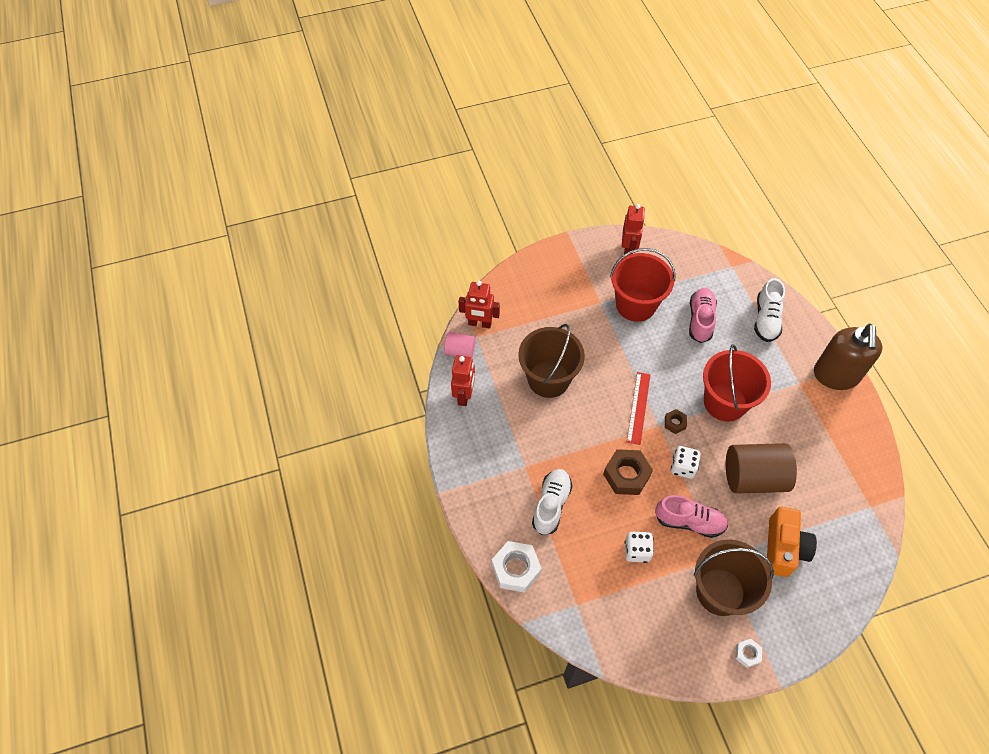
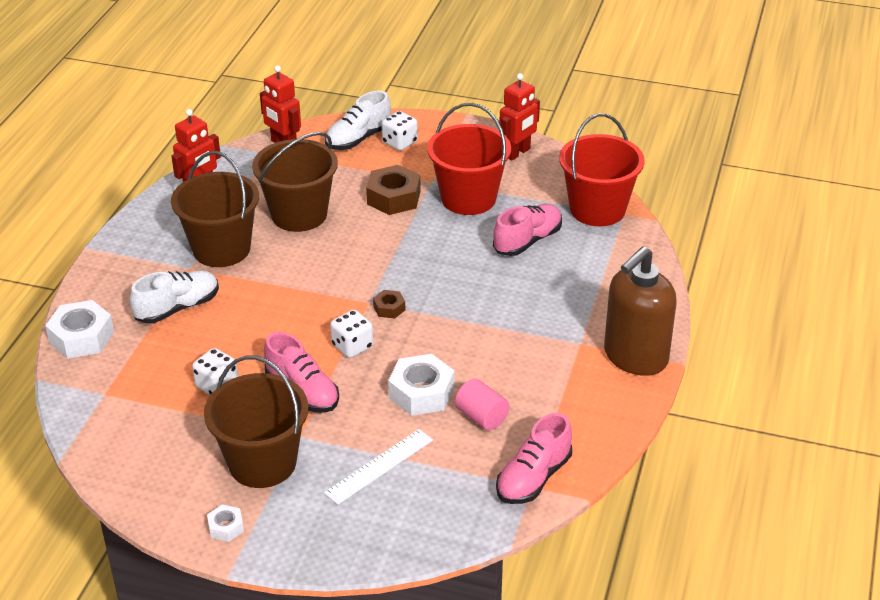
camera: 35 degrees right, 20 degrees down
(460, 351) = (238, 156): pink cylinder -> pink cylinder (481, 417)
(529, 438) = (221, 249): none -> brown bucket
(551, 280) = (399, 142): none -> white dice
(626, 475) = (283, 323): brown nut -> brown nut (393, 198)
(638, 408) = (365, 278): red ruler -> none
(725, 402) = (469, 318): red bucket -> red bucket (597, 209)
(753, 477) = (421, 393): brown cylinder -> white nut
(766, 319) = (608, 273): white shoe -> white shoe (358, 139)
(783, 548) = (379, 466): orange camera -> white ruler
(866, 500) = (533, 478): none -> pink shoe

